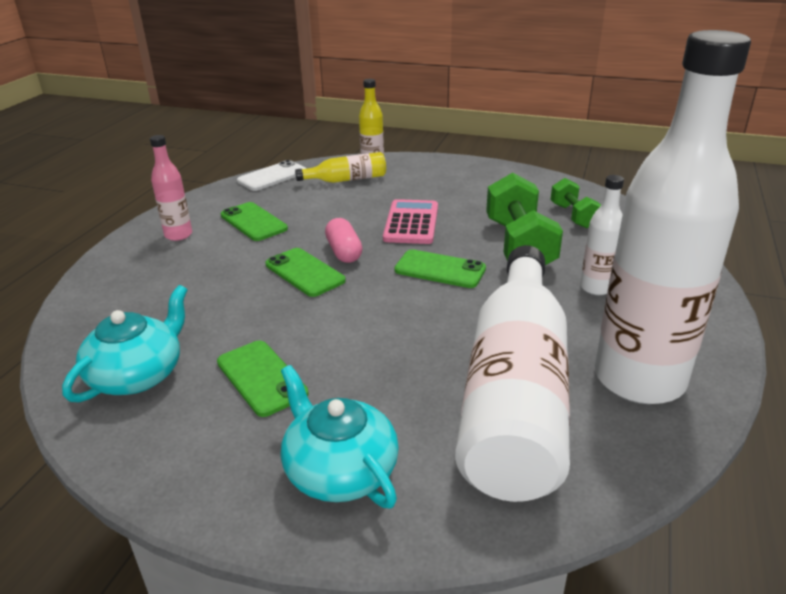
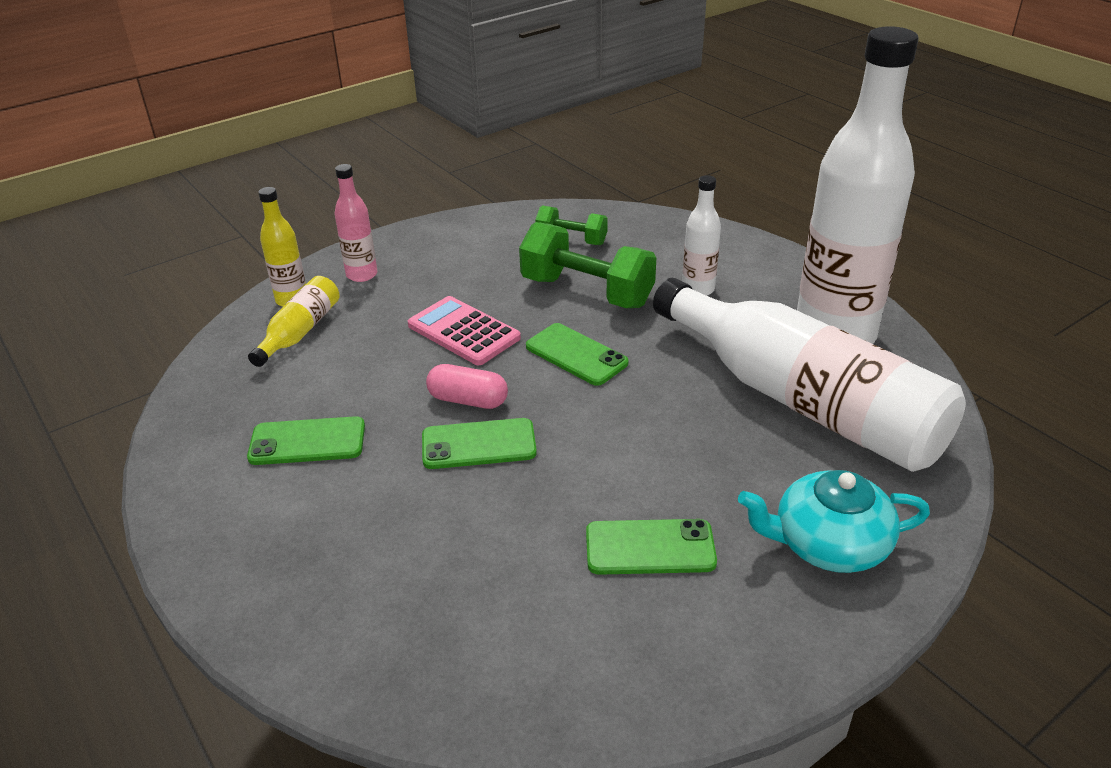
camera: 55 degrees left, 5 degrees up
(138, 375) = (556, 648): turquoise teapot -> none
(178, 235) = (253, 519): pink bottle -> pink bottle (362, 275)
(272, 176) = (201, 383): white phone -> none
(440, 269) = (576, 355): green phone -> green phone turned 75 degrees clockwise

